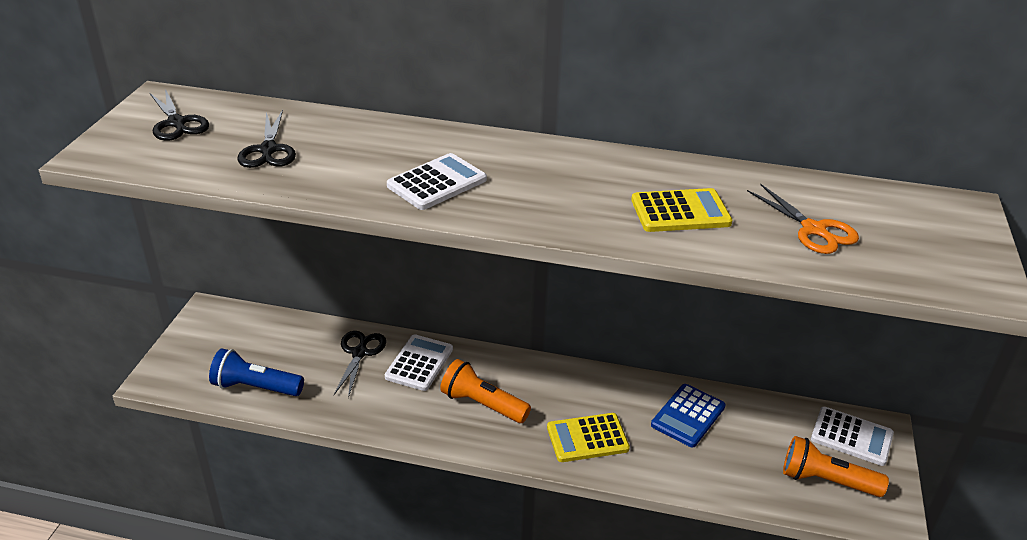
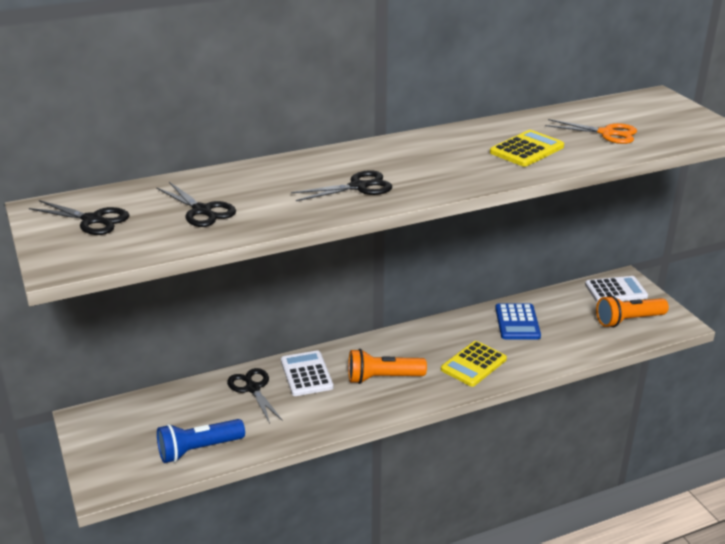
camera: 35 degrees left, 5 degrees down
(437, 183) = (358, 187): white calculator -> black scissors

